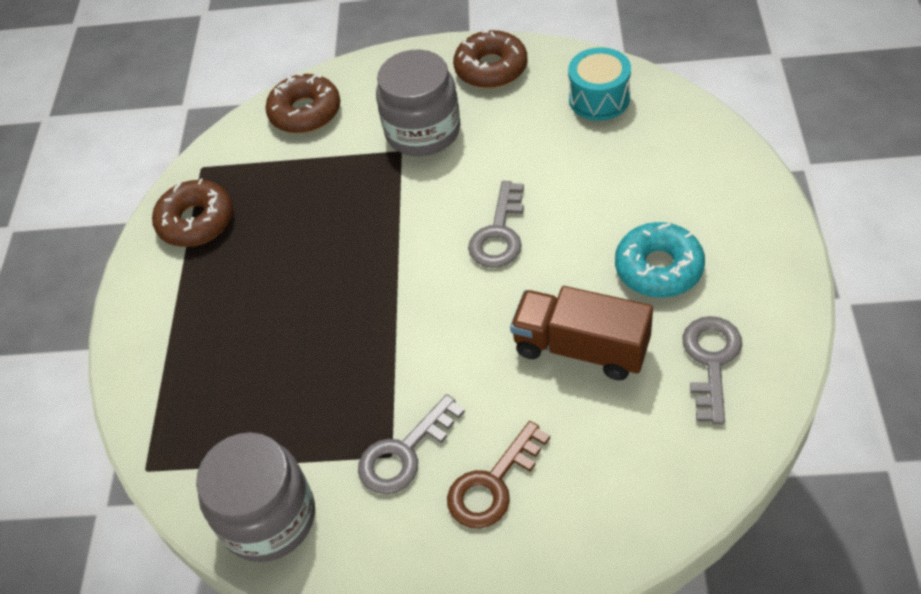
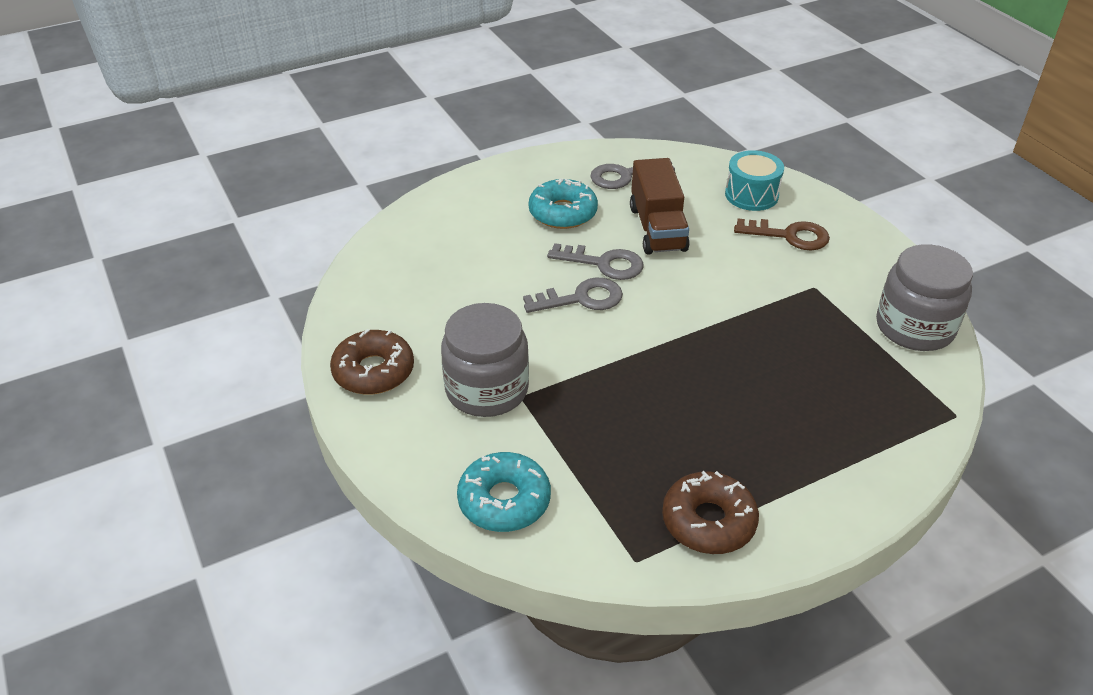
camera: 125 degrees left, 10 degrees down
(305, 112) = (504, 500): brown donut -> turquoise donut
(404, 453) = (806, 281): grey key -> grey key (604, 264)
(599, 99) = (390, 287): turquoise drum -> turquoise drum (751, 195)

